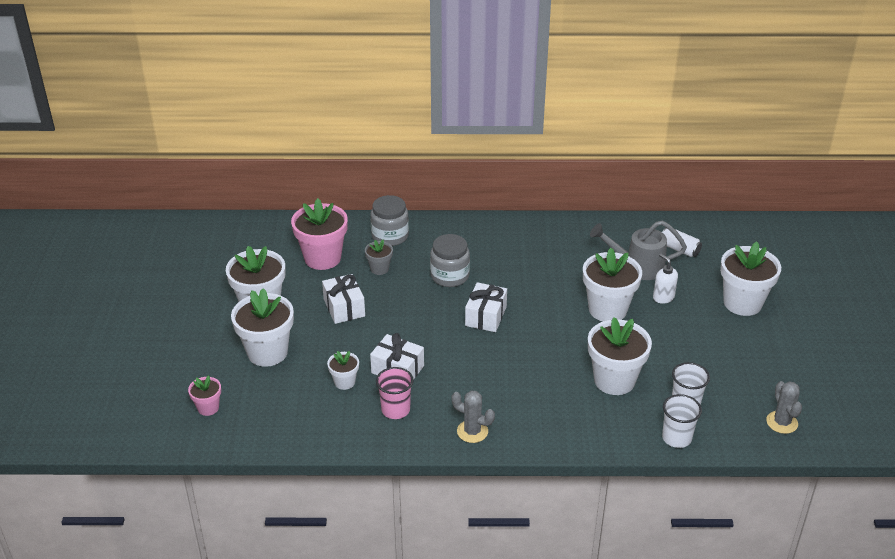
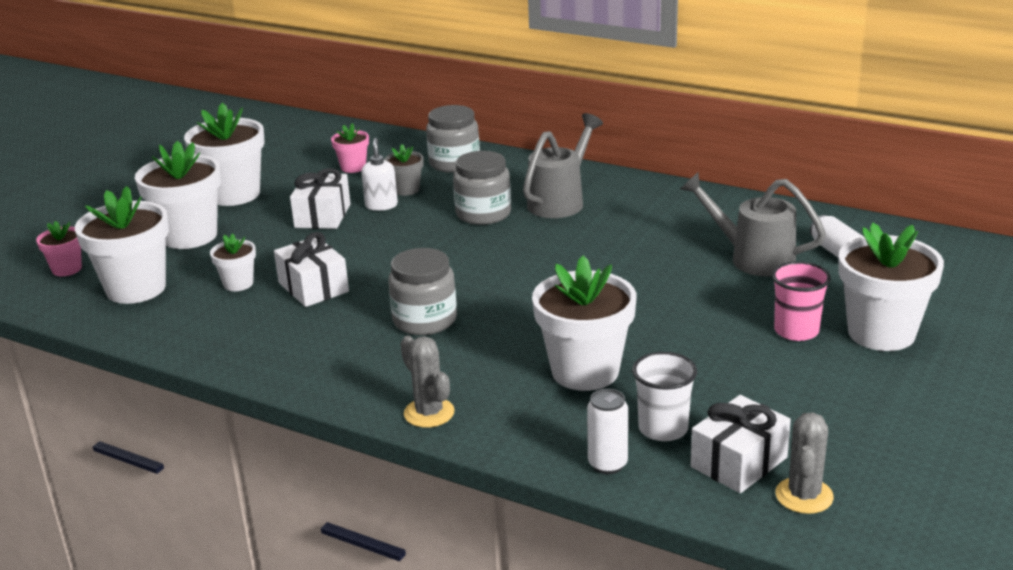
camera: 30 degrees right, 10 degrees down
(322, 258) = (353, 167): pink flower pot -> pink flower pot, size x0.51
(395, 410) = (263, 326): pink cup -> pink cup (796, 331)
(472, 431) = (329, 374): grey cactus -> grey cactus (429, 413)
(485, 316) = (483, 262): white gift -> white gift (739, 462)
(489, 252) = (560, 201): none -> grey watering can
(491, 373) = (425, 320): none -> grey jar
(607, 309) = (659, 293): white flower pot -> white flower pot (136, 289)
(663, 297) = (758, 298): white soap dispenser -> white soap dispenser (381, 205)
(676, 438) = (607, 464): white cup -> white can

